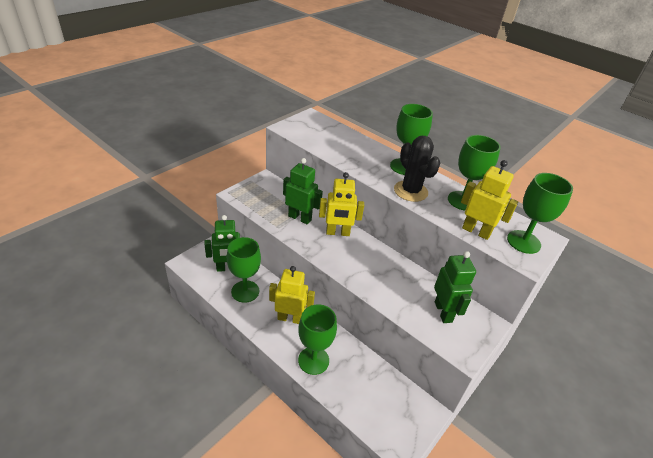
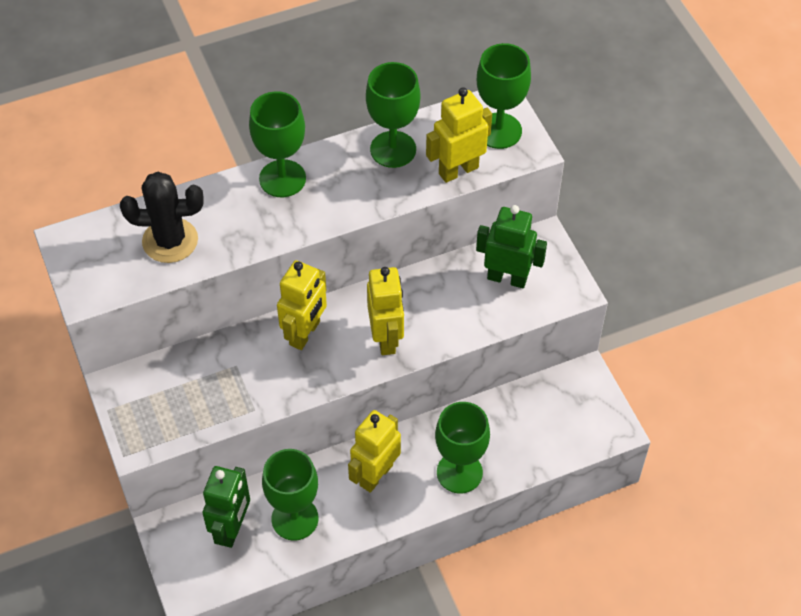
camera: 60 degrees left, 15 degrees up
(300, 218) = (246, 371): green robot -> none
(358, 267) = (386, 338): none -> yellow robot
(410, 191) = (344, 200): black cactus -> black cactus (170, 241)

